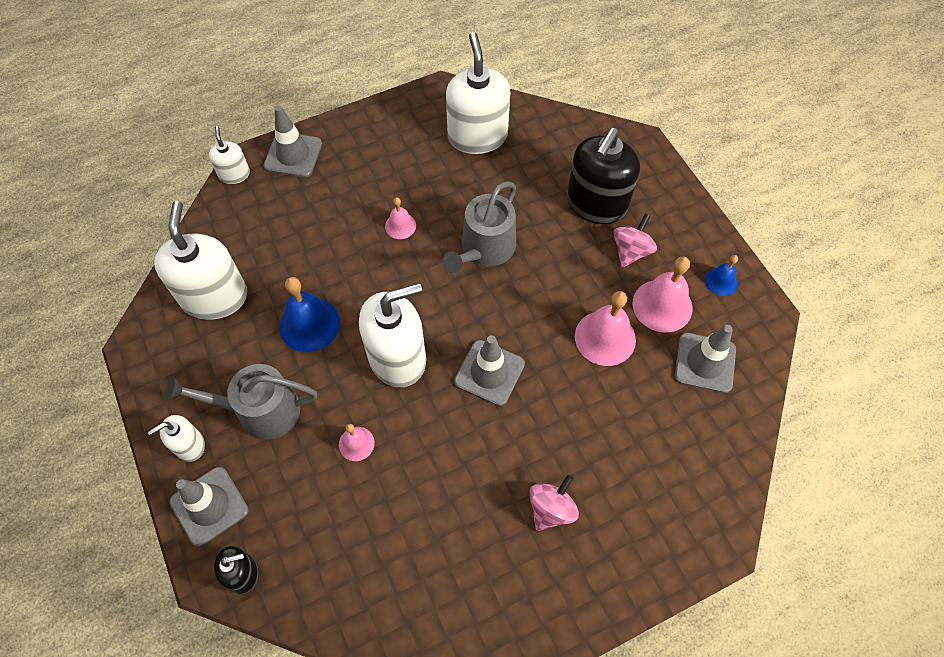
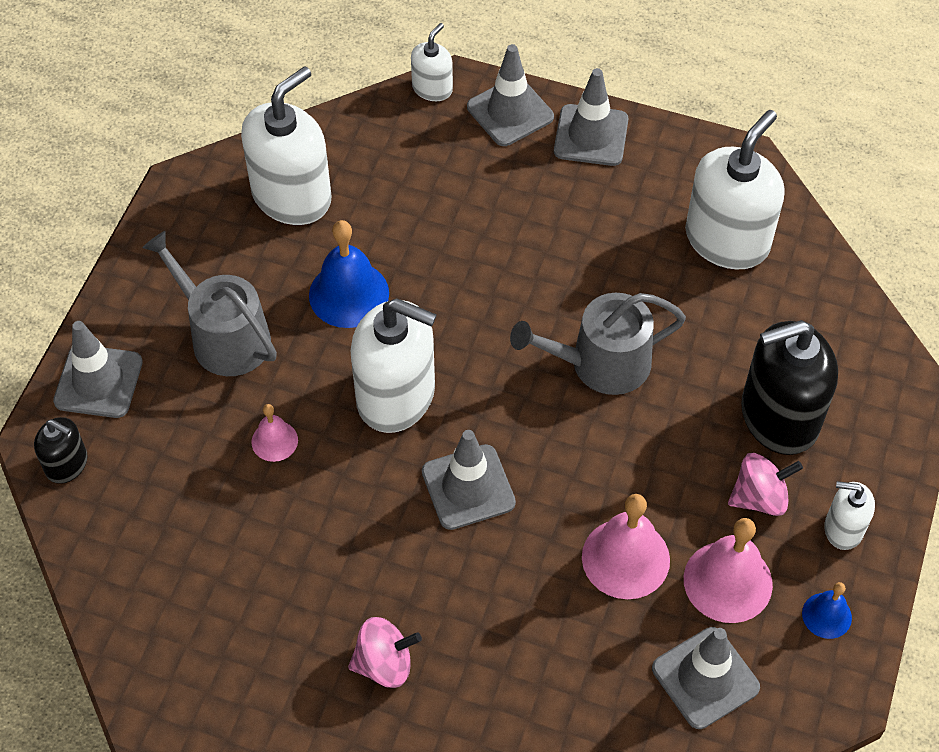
camera: 45 degrees right, 5 degrees down
(189, 445) = (135, 314): white soap dispenser -> white soap dispenser (843, 529)
(351, 135) = (591, 135): none -> grey traffic cone
(400, 226) = (540, 269): pink bell -> none

